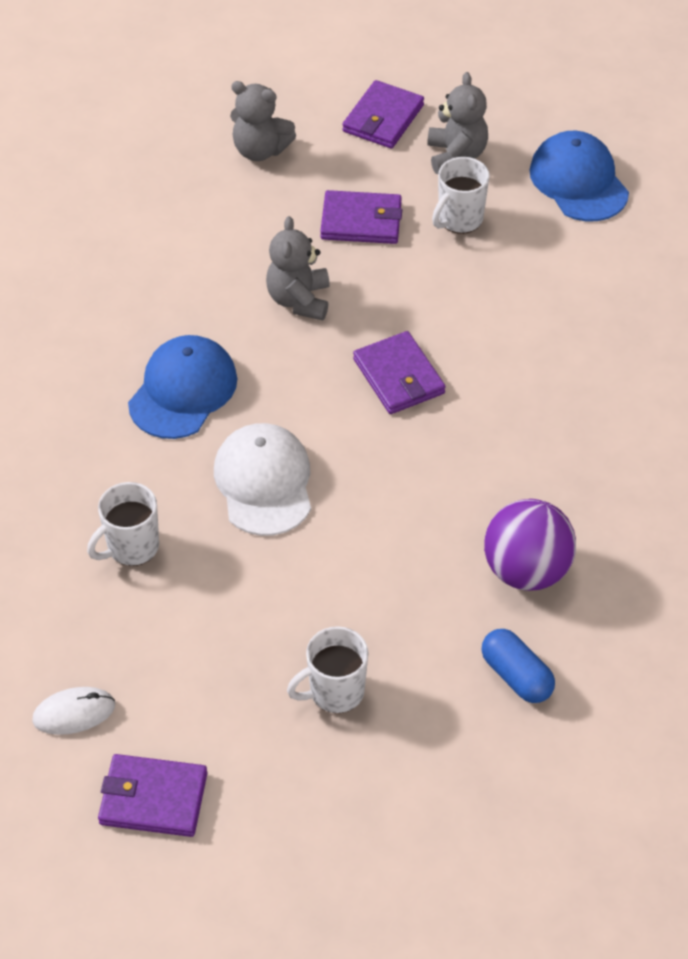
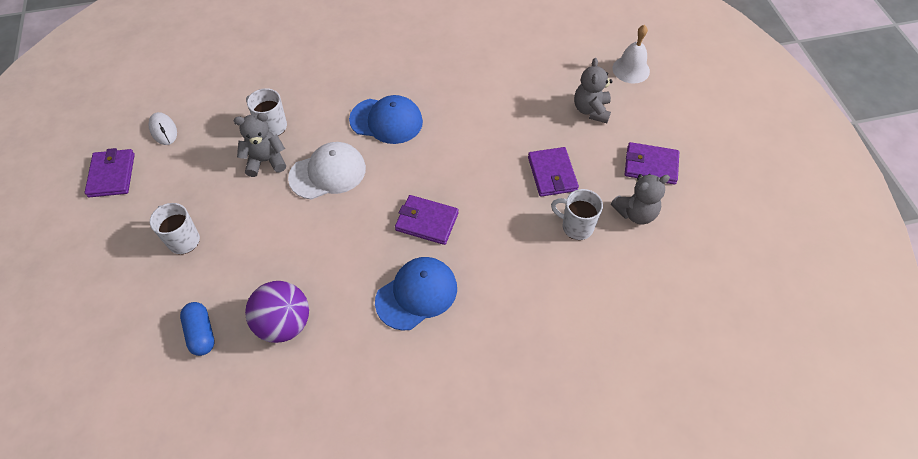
camera: 75 degrees right, 5 degrees up
(199, 87) = (631, 69): none -> white bell
(299, 300) = (473, 157): grey teddy bear -> grey teddy bear (266, 161)
(399, 376) = (426, 221): purple wallet -> purple wallet turned 60 degrees clockwise
(516, 676) = (201, 333): blue capsule -> blue capsule turned 60 degrees counterclockwise
(578, 181) = (646, 293): blue cap -> blue cap (416, 294)

